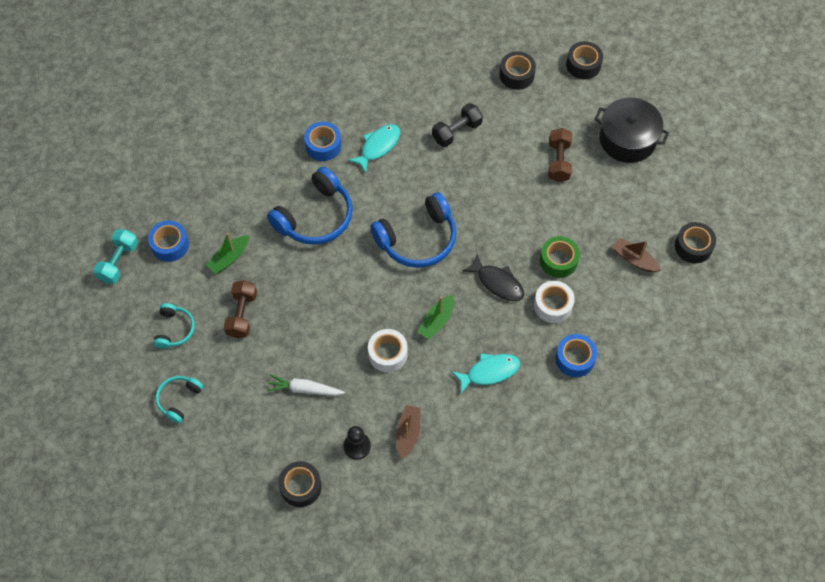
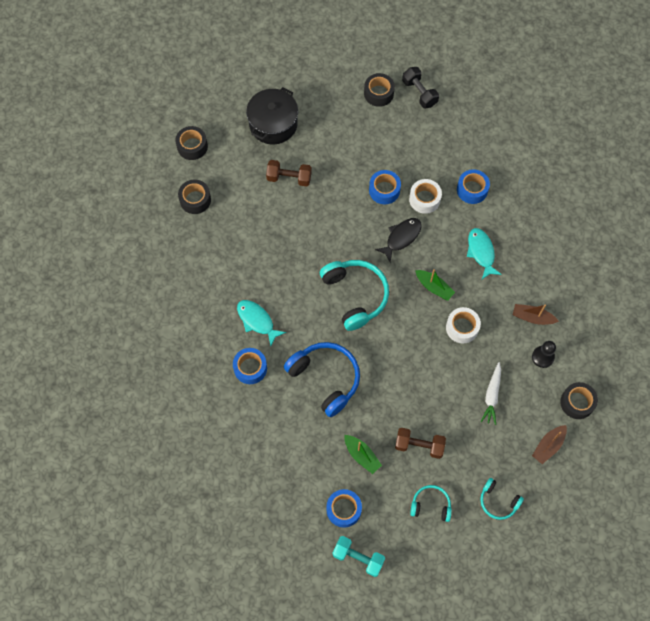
camera: 85 degrees left, 5 degrees up
(417, 239) = (355, 295): blue headphones -> turquoise headphones
(457, 132) = (249, 254): black dumbbell -> black dumbbell (419, 93)
(558, 261) = (384, 190): green tape -> blue tape
(634, 259) = (387, 136): brown boat -> brown boat (548, 446)

